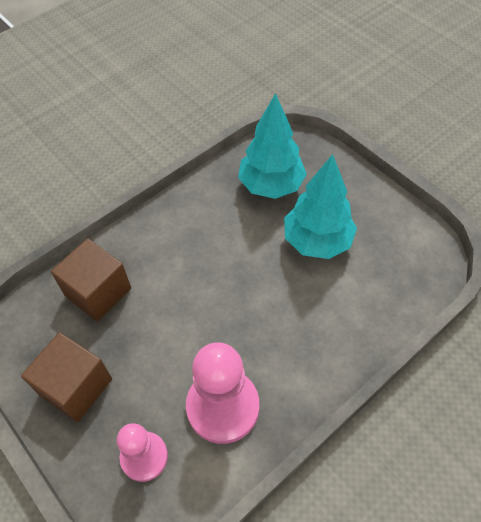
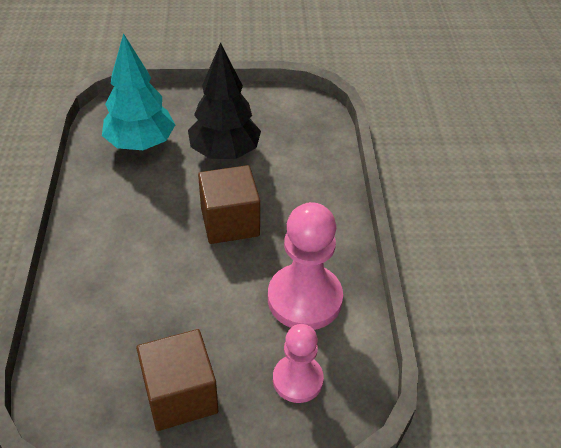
camera: 55 degrees left, 10 degrees down
(98, 292) = (100, 322): brown cube -> brown cube (230, 222)
(317, 241) = (224, 152): turquoise tree -> black tree

